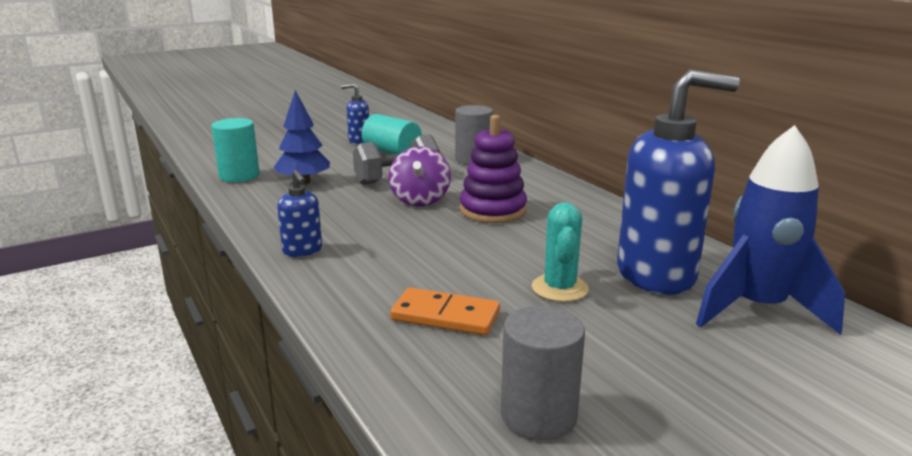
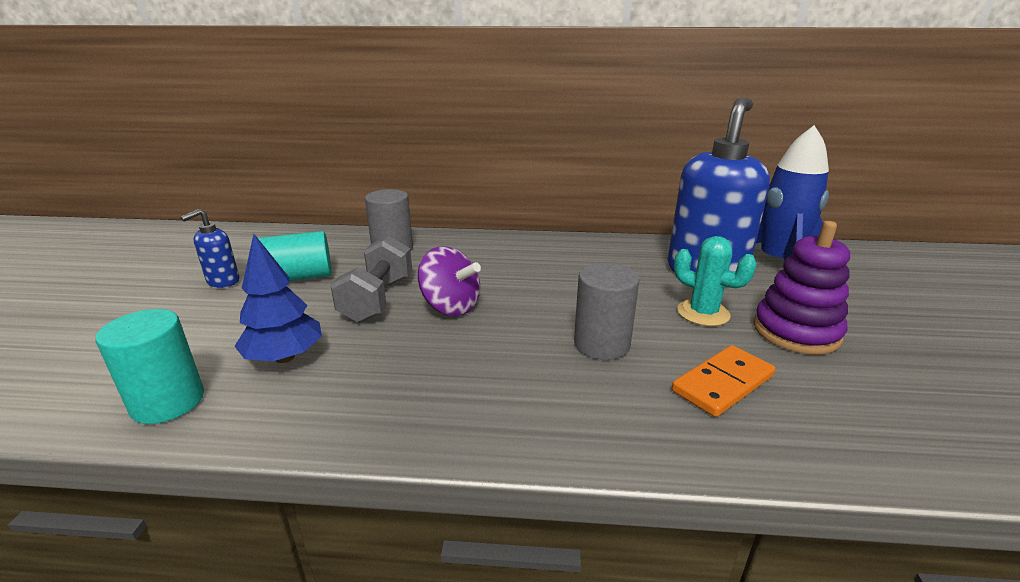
camera: 55 degrees left, 5 degrees up
(302, 250) = (494, 423): blue soap dispenser -> none
(493, 210) = (522, 283): purple stacking toy -> purple stacking toy (796, 332)
(538, 415) = (913, 401): grey cylinder -> grey cylinder (601, 344)

